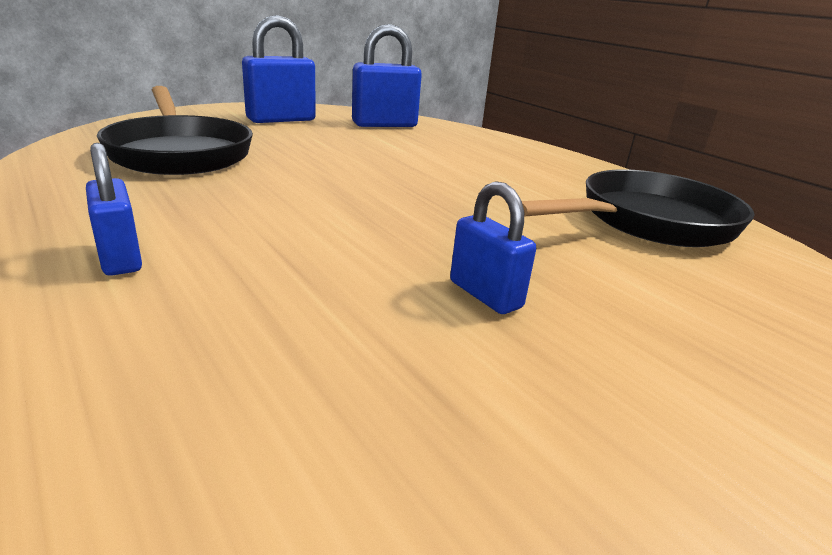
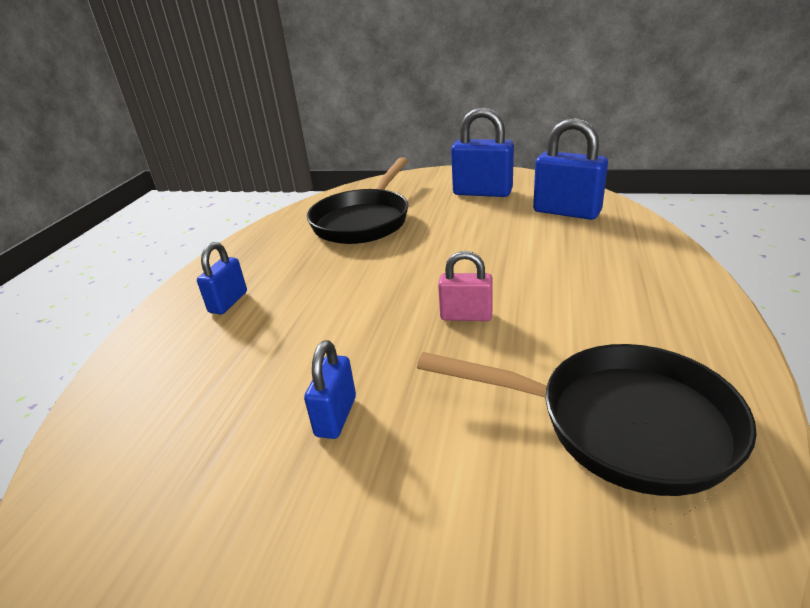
camera: 55 degrees right, 5 degrees up
(443, 197) = (466, 316): none -> pink padlock

